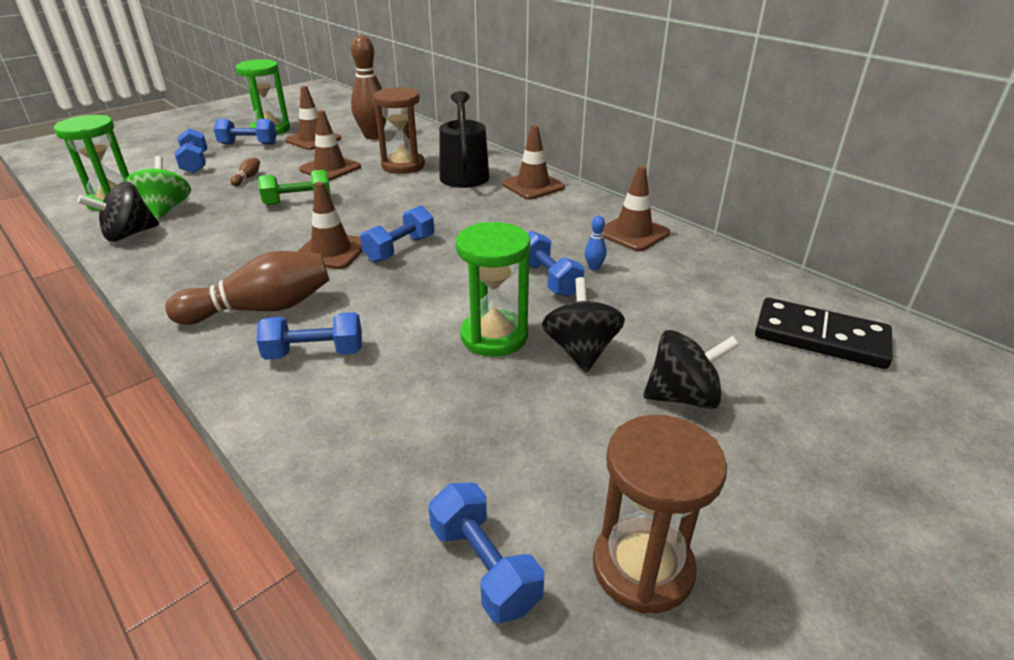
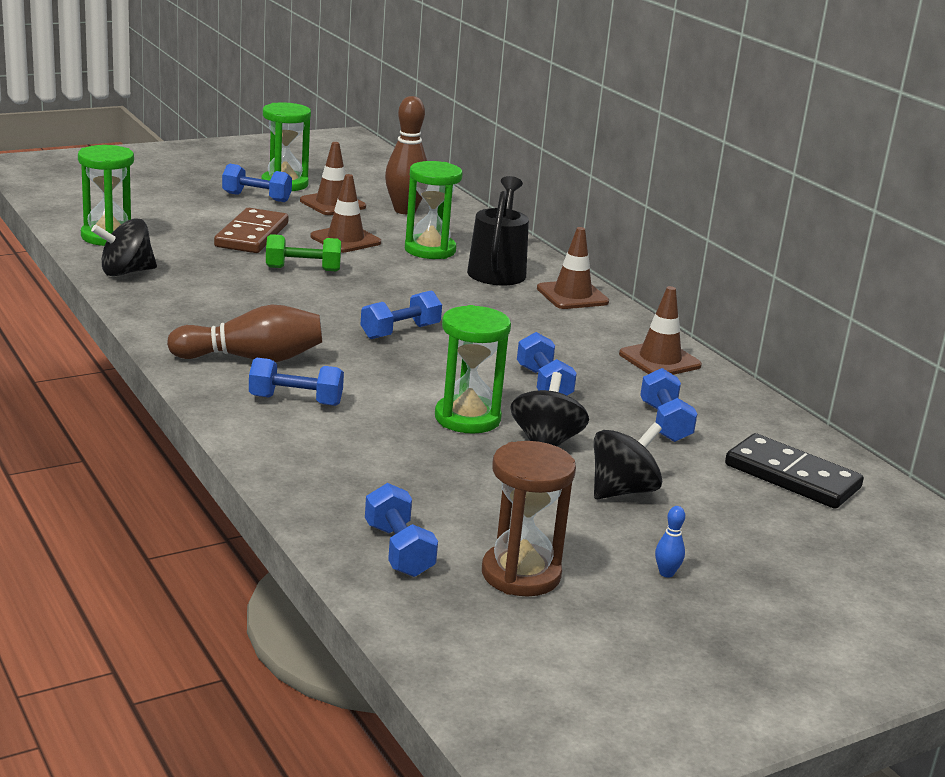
camera: 10 degrees right, 10 degrees down
(165, 209) = (162, 254): green spinning top -> none
(195, 163) = (195, 210): blue dumbbell -> blue dumbbell (665, 422)
(248, 178) = (251, 235): brown bowling pin -> brown domino
(331, 251) = (329, 322): brown traffic cone -> none
(403, 166) = (430, 250): brown hourglass -> green hourglass
(594, 267) = (597, 382): blue bowling pin -> blue bowling pin (666, 573)
(683, 396) = (622, 491): black spinning top -> black spinning top turned 45 degrees counterclockwise

